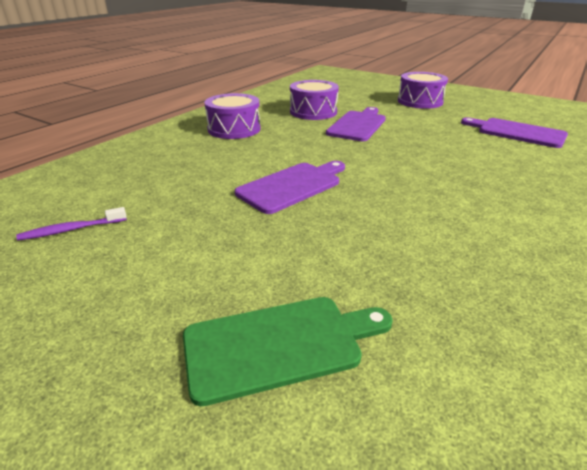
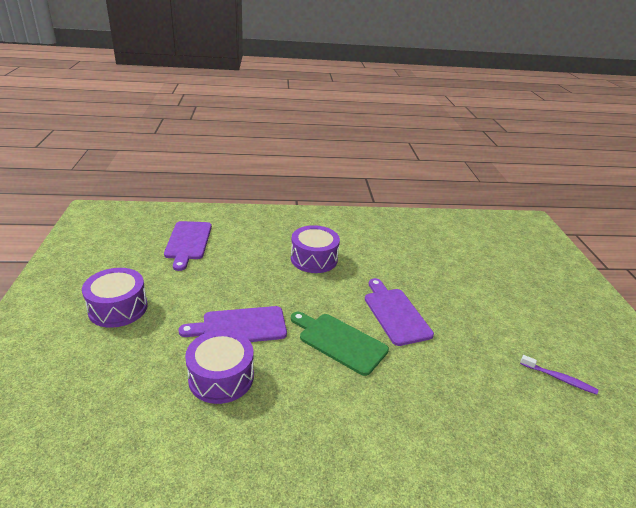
camera: 130 degrees left, 0 degrees up
(234, 129) = (336, 414): purple drum -> purple drum (314, 259)
(279, 344) = (494, 267): green cutting board -> green cutting board (339, 342)
(292, 186) = (395, 313): purple cutting board -> purple cutting board turned 60 degrees clockwise

